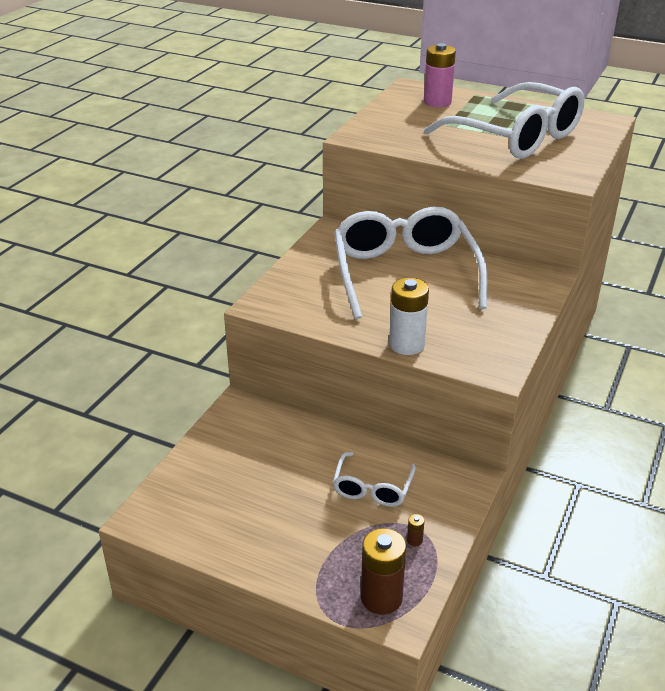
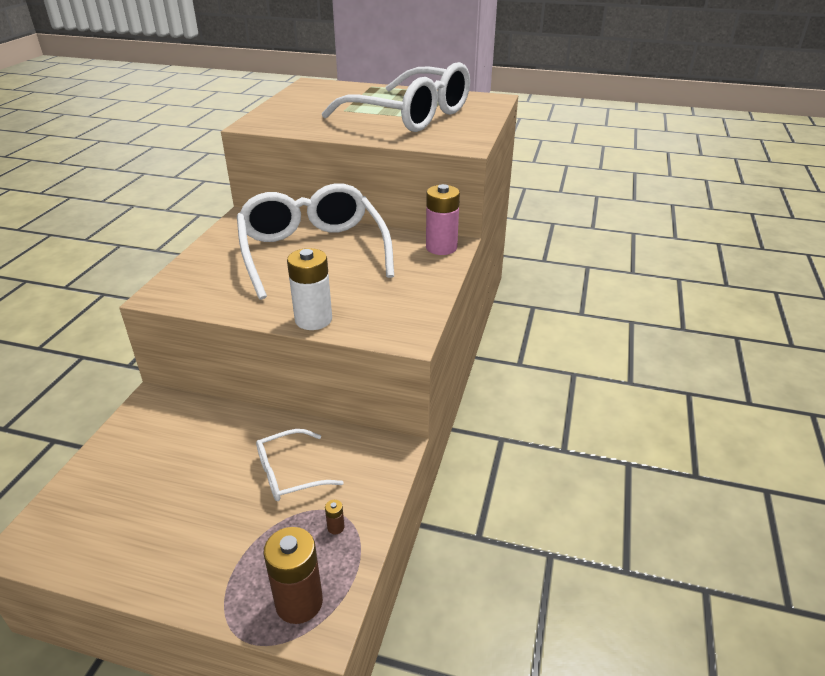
camera: 10 degrees left, 0 degrees up
(372, 487) = (290, 473): white glasses -> white glasses turned 60 degrees clockwise
(437, 102) = (336, 93): pink battery -> pink battery (441, 247)

